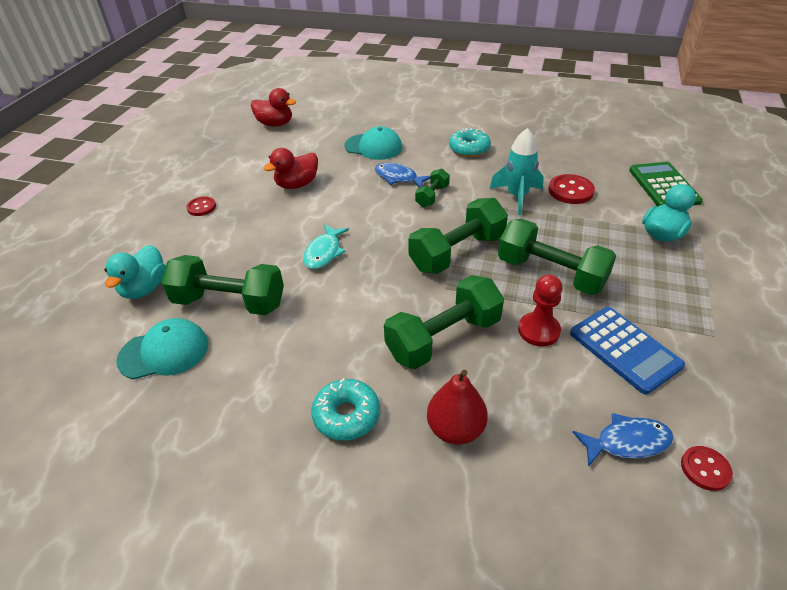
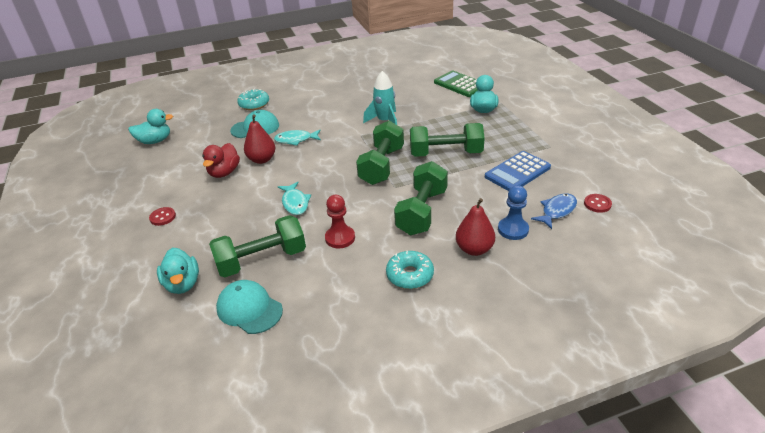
camera: 35 degrees left, 5 degrees down
(164, 352) = (249, 309): turquoise cap -> turquoise cap turned 90 degrees counterclockwise
(275, 124) = (155, 141): red duck -> turquoise duck
(344, 186) = (262, 159): none -> red pear
(398, 178) = (295, 140): blue fish -> turquoise fish
(432, 196) = (331, 142): green dumbbell -> none
(469, 149) = (325, 105): turquoise donut -> turquoise donut (254, 104)
(534, 432) = (513, 229): none -> blue pawn
(538, 330) = (468, 184): red pawn -> red pawn (340, 238)
(570, 191) = (413, 106): red button -> none
(624, 349) = (517, 172): blue calculator -> blue calculator turned 120 degrees clockwise

